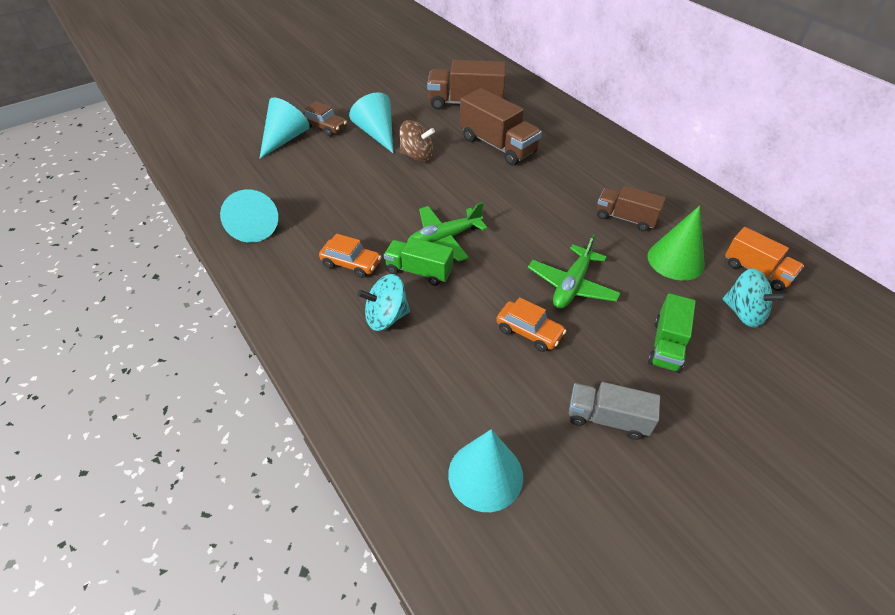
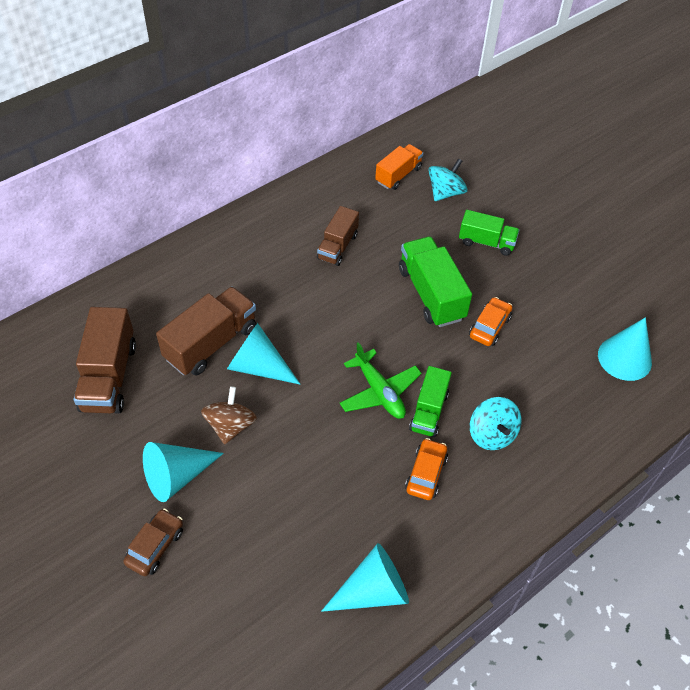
camera: 95 degrees left, 5 degrees up
(285, 139) = (183, 596): turquoise cone -> turquoise cone (258, 366)
(572, 285) = (431, 294): green plane -> green truck
(607, 418) = (561, 285): grey truck -> none
(675, 260) = (391, 221): green cone -> none

